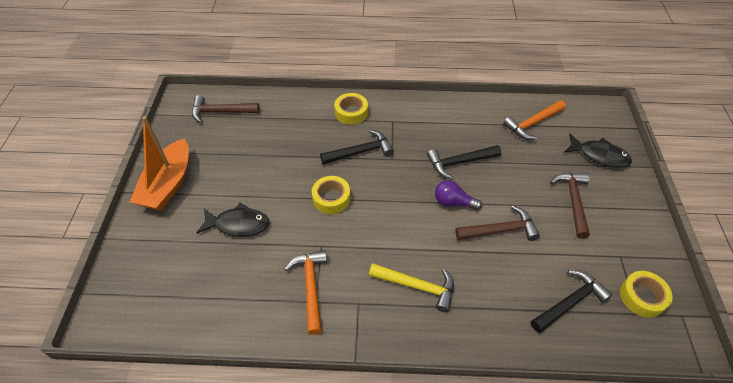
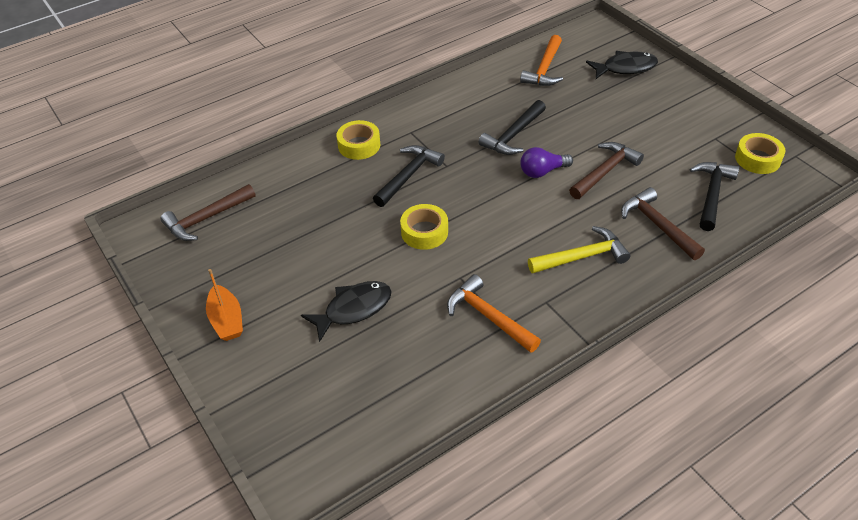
camera: 35 degrees left, 5 degrees down
(168, 184) = (226, 320): orange boat -> orange boat, size x0.58
(573, 201) = (640, 116): brown hammer -> brown hammer (657, 225)

